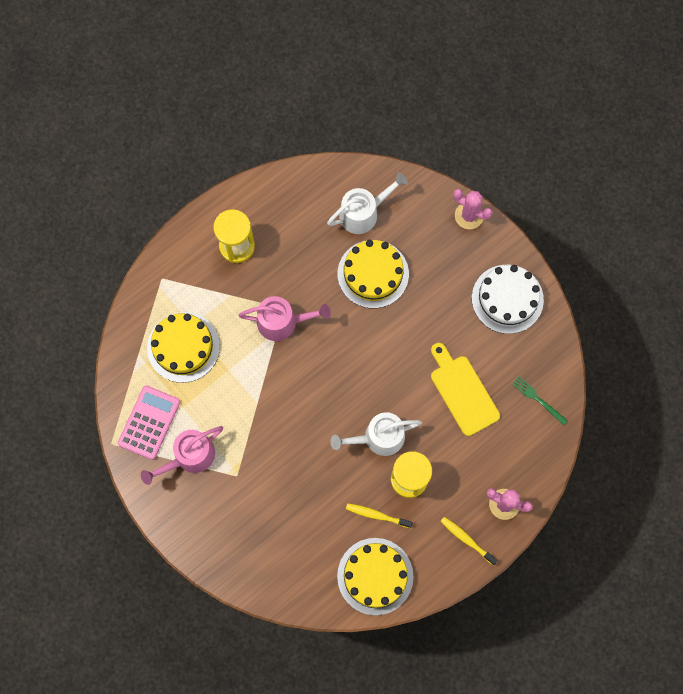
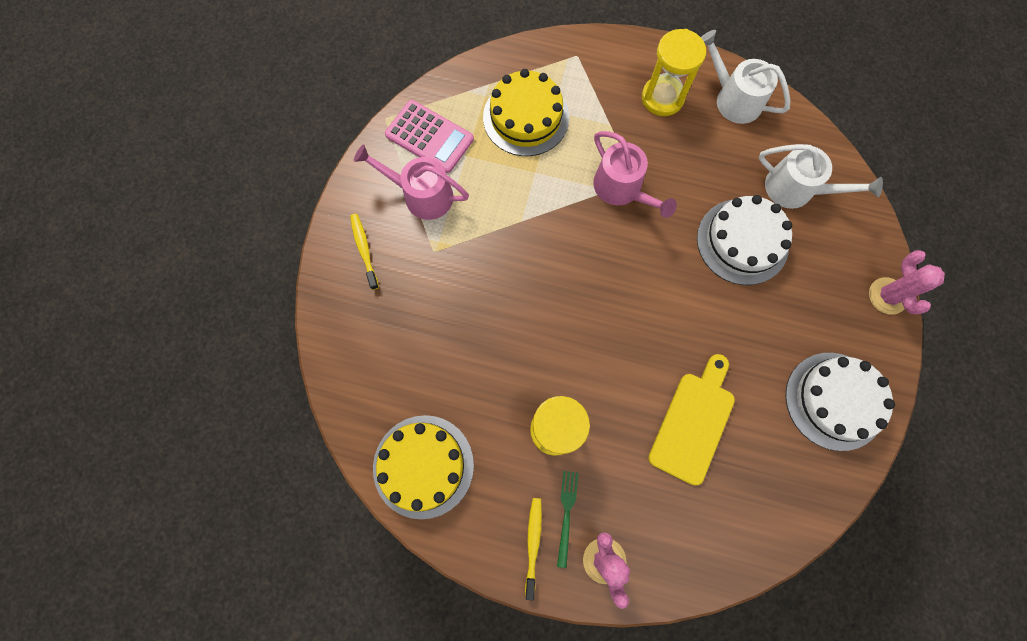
camera: 55 degrees right, 0 degrees up
(149, 422) = (429, 137): pink calculator -> pink calculator turned 45 degrees clockwise
(373, 274) = (742, 241): yellow cake -> white cake
(376, 515) = (491, 421): yellow toothbrush -> yellow toothbrush (364, 250)
(379, 437) = (576, 366): white watering can -> white watering can (733, 99)
(538, 399) = (752, 516): green fork -> green fork (566, 514)

